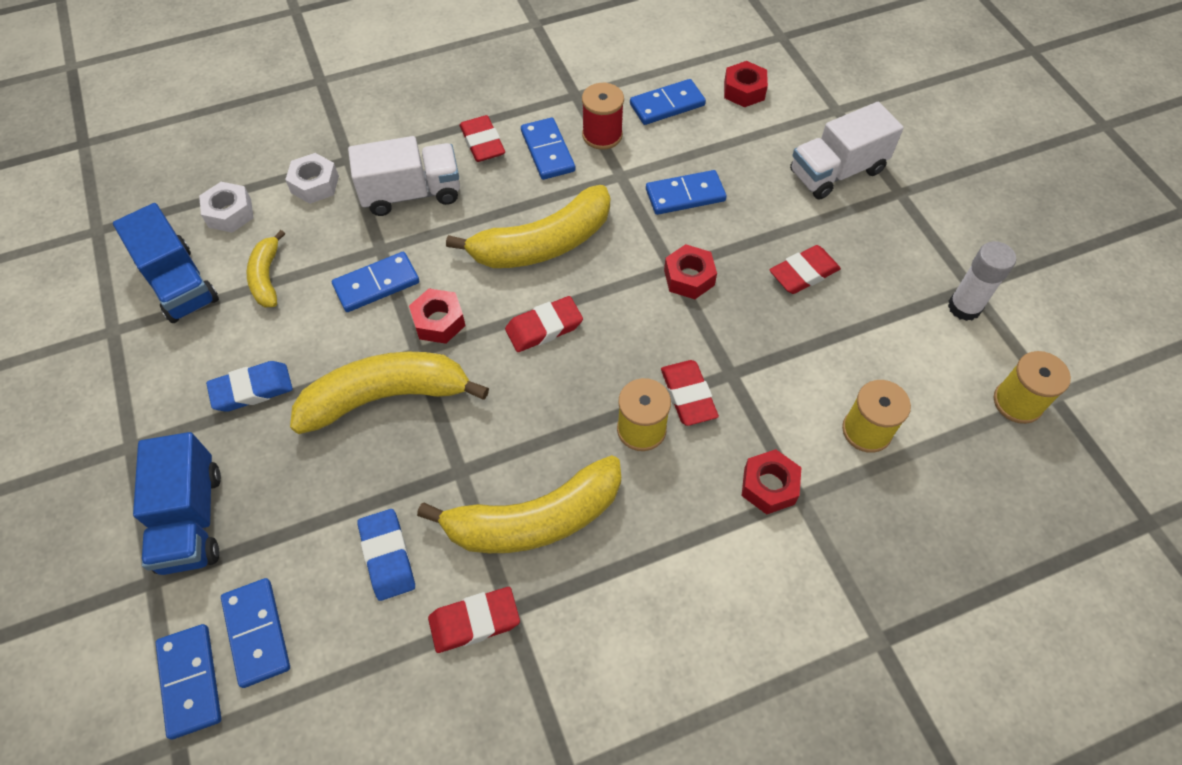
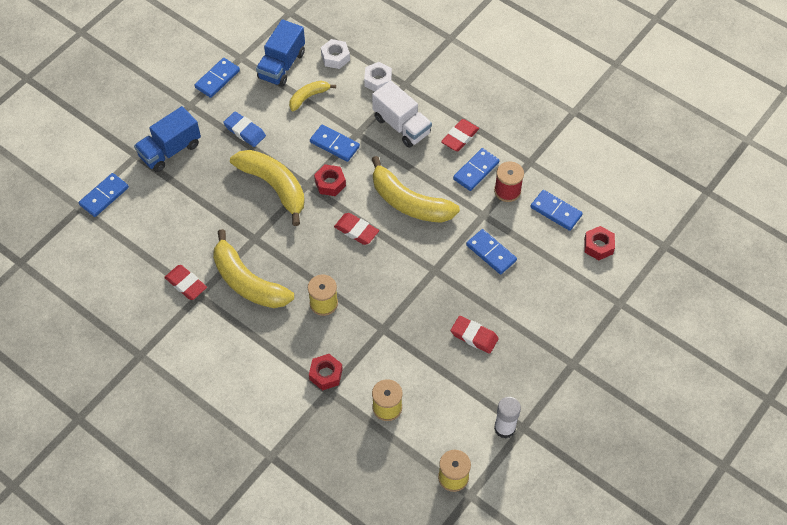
camera: 60 degrees right, 0 degrees up
(256, 633) = (136, 206): blue domino -> blue domino (217, 79)
(387, 556) = (196, 234): blue eraser -> none
(688, 395) = (356, 315): red eraser -> none
(689, 277) = (433, 281): red nut -> none
(836, 172) = (565, 323): white truck -> none

